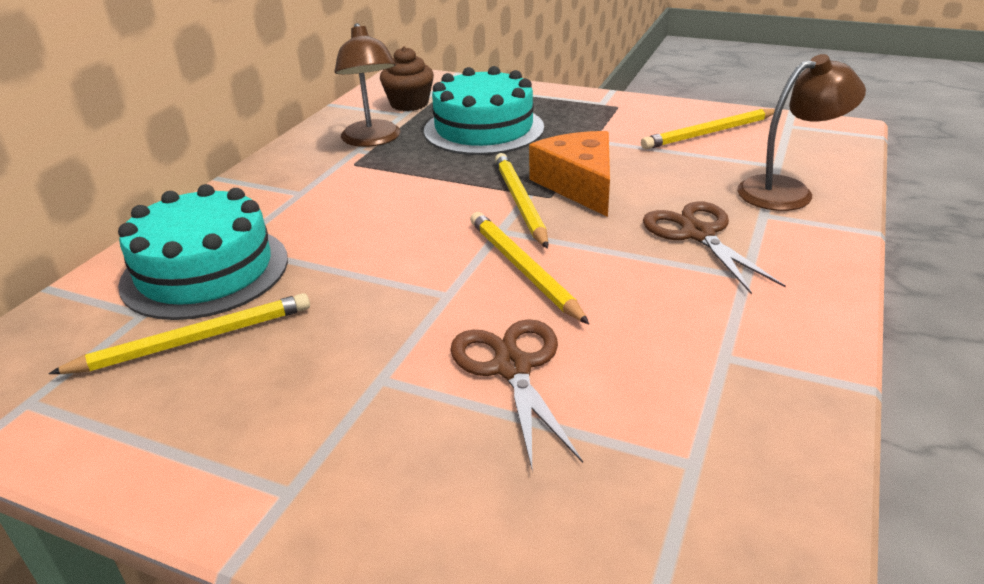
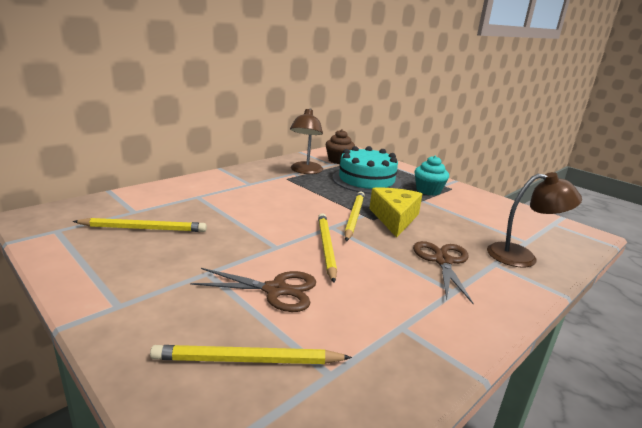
camera: 20 degrees right, 10 degrees down
(205, 271) = (176, 203): turquoise cake -> none
(512, 367) = (276, 290): brown scissors -> brown scissors turned 90 degrees clockwise
(579, 185) = (394, 218): orange cheese -> yellow cheese
(588, 120) = (428, 191): none -> turquoise cupcake
(709, 133) = (496, 214): yellow pencil -> yellow pencil (248, 360)

